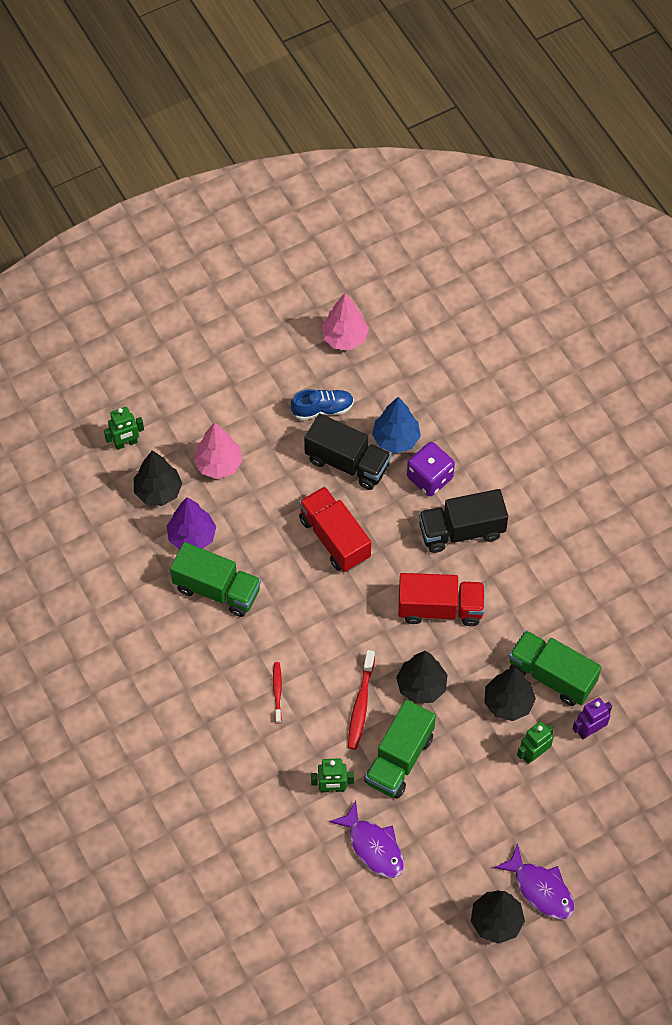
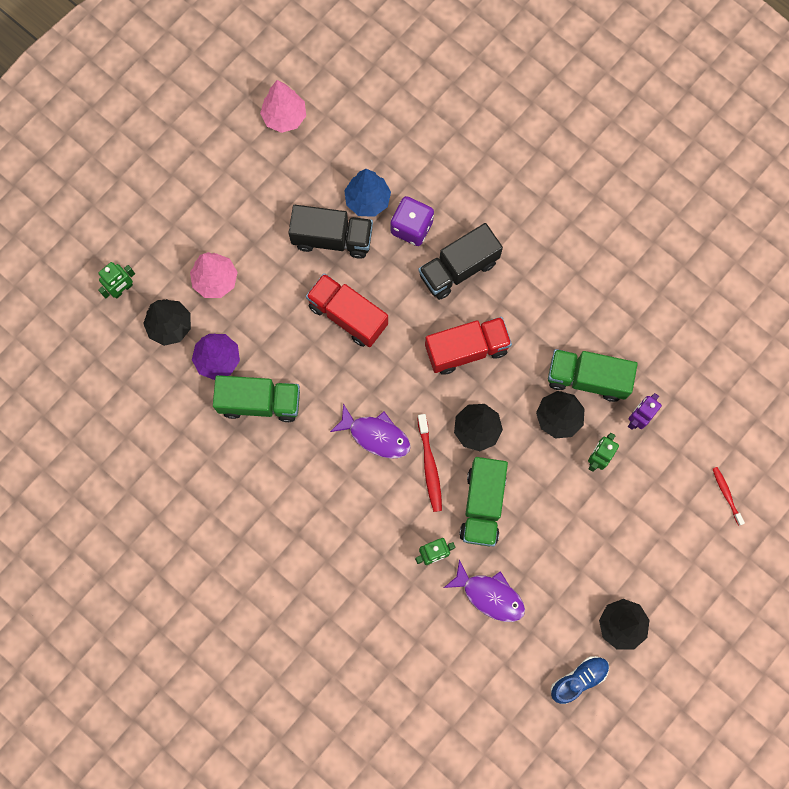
camera: 20 degrees left, 15 degrees up
(277, 691) = (351, 480): red toothbrush -> red toothbrush (726, 494)
(322, 409) = (290, 194): blue shoe -> blue shoe (578, 679)
(540, 889) = (648, 580): purple fish -> purple fish (376, 435)

